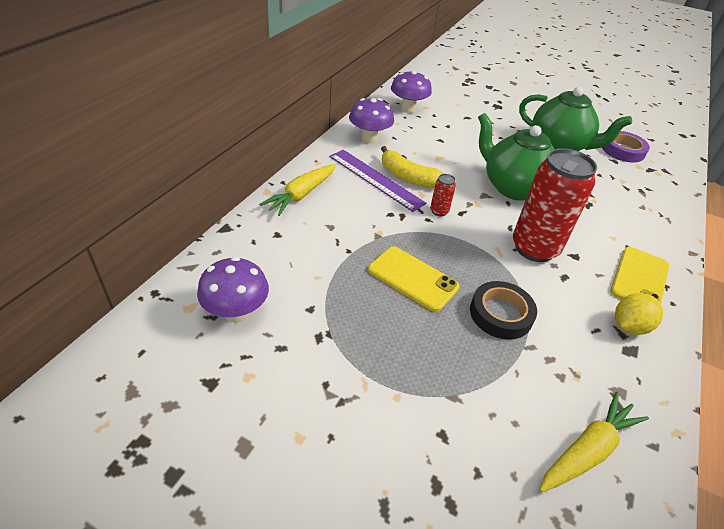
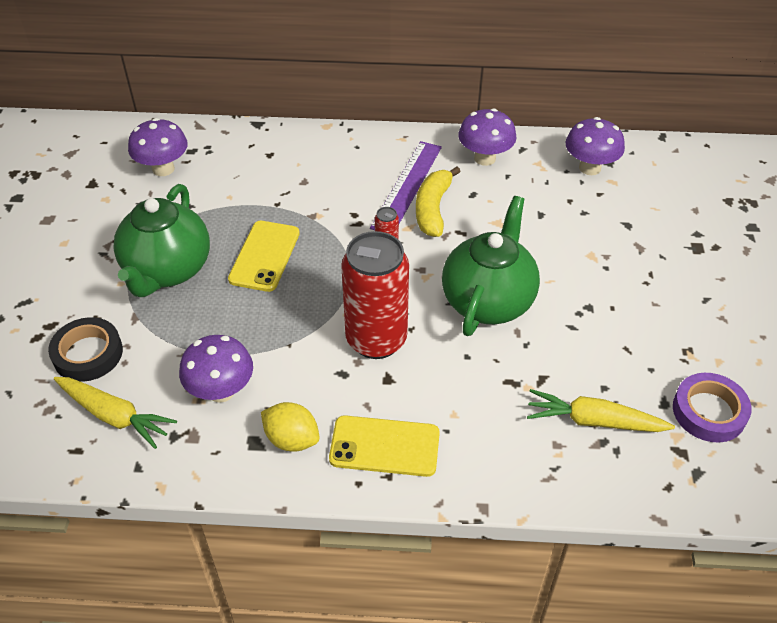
camera: 70 degrees right, 5 degrees up
(301, 194) = (338, 147): yellow carrot -> yellow carrot (594, 421)
(501, 314) = (251, 329): black tape -> black tape (88, 354)
(558, 146) = (642, 332): green teapot -> green teapot (167, 270)
(569, 355) = (221, 391): none -> purple mushroom

